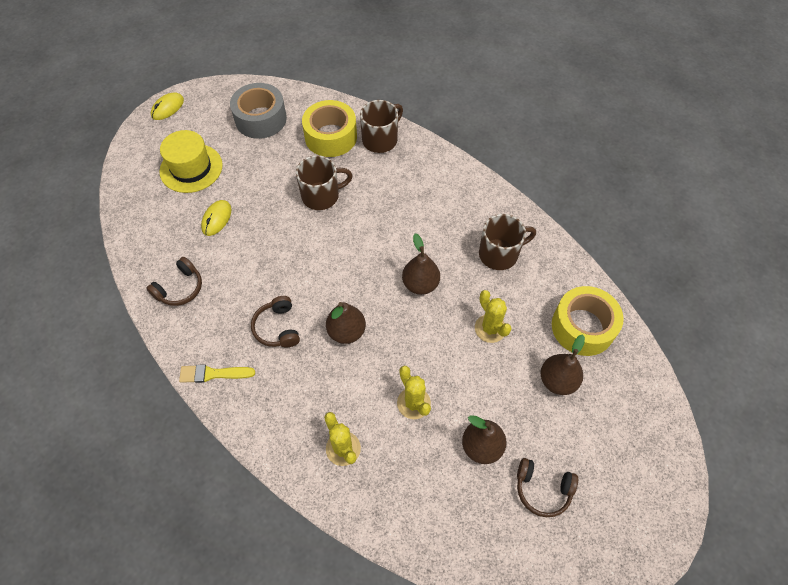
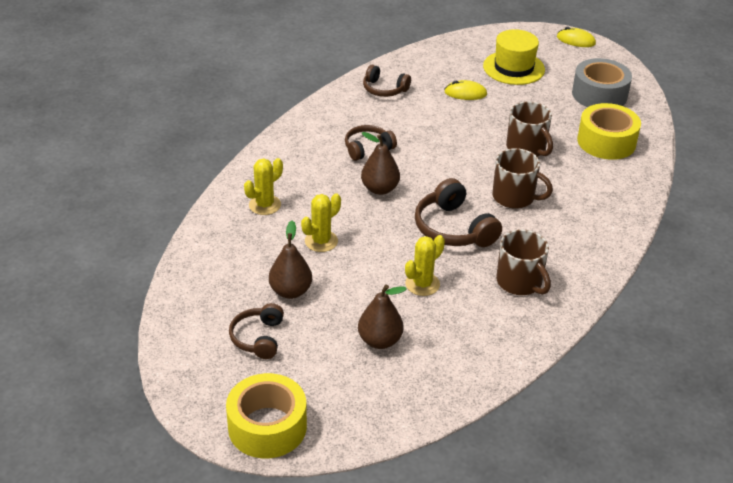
camera: 75 degrees right, 20 degrees down
(213, 374) = (310, 123): yellow brush -> none
(380, 139) = (625, 176): brown mug -> brown mug (514, 197)
(420, 284) = (453, 229): brown pear -> brown headphones
(582, 327) = (454, 357): yellow tape -> yellow tape (267, 426)

